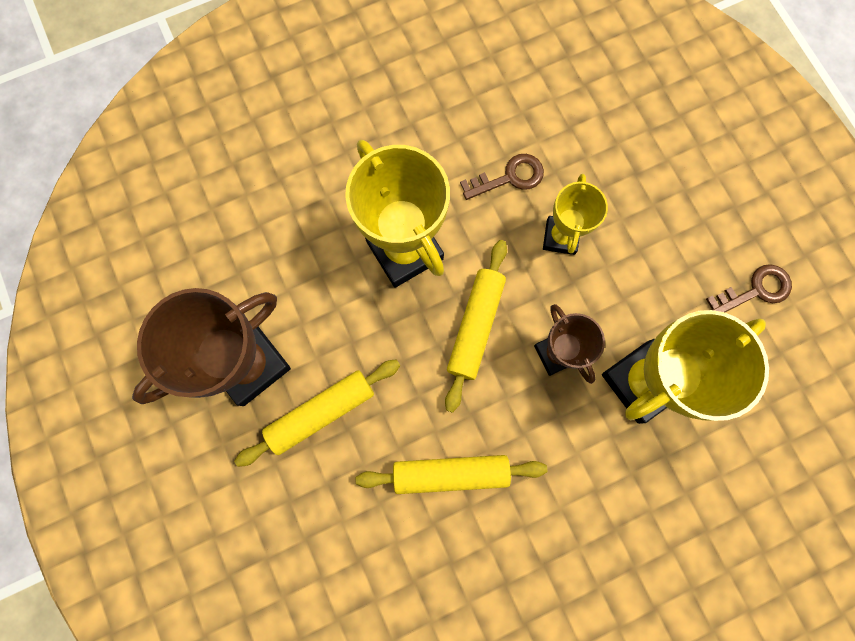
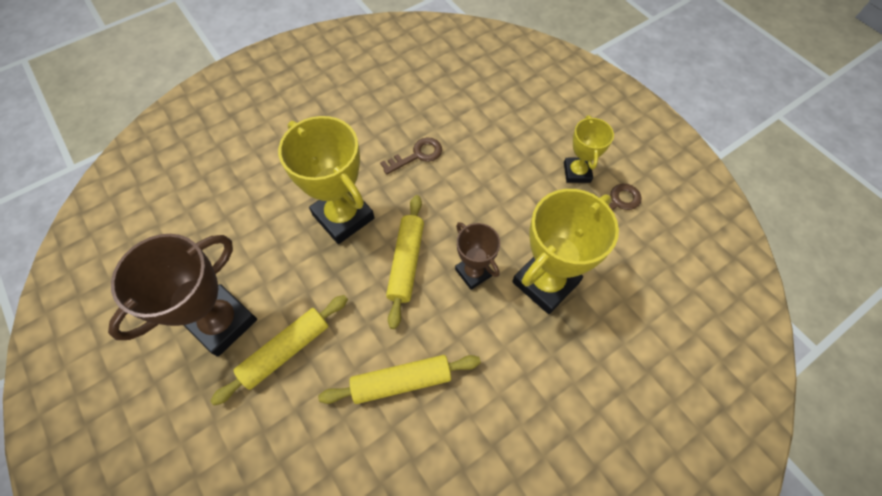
camera: 10 degrees left, 15 degrees down
(560, 237) = (462, 189): yellow trophy -> yellow trophy (577, 172)

